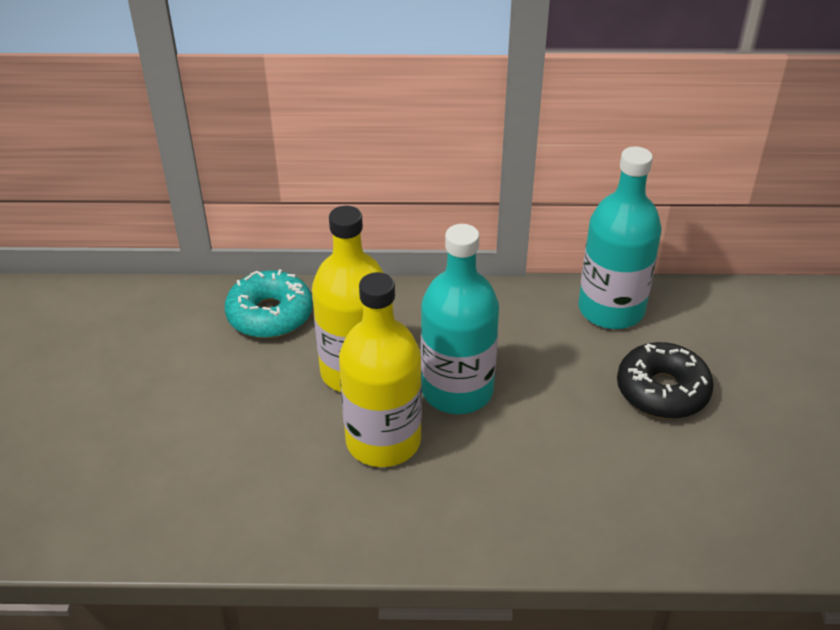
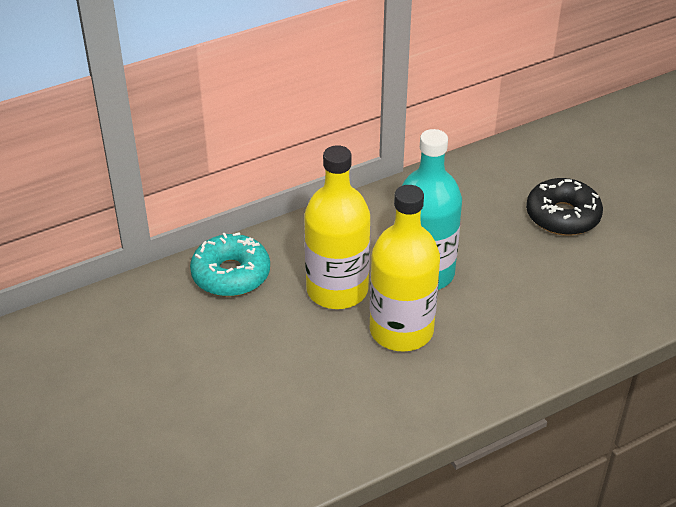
camera: 30 degrees left, 0 degrees up
(611, 309) = (484, 172): turquoise bottle -> none

